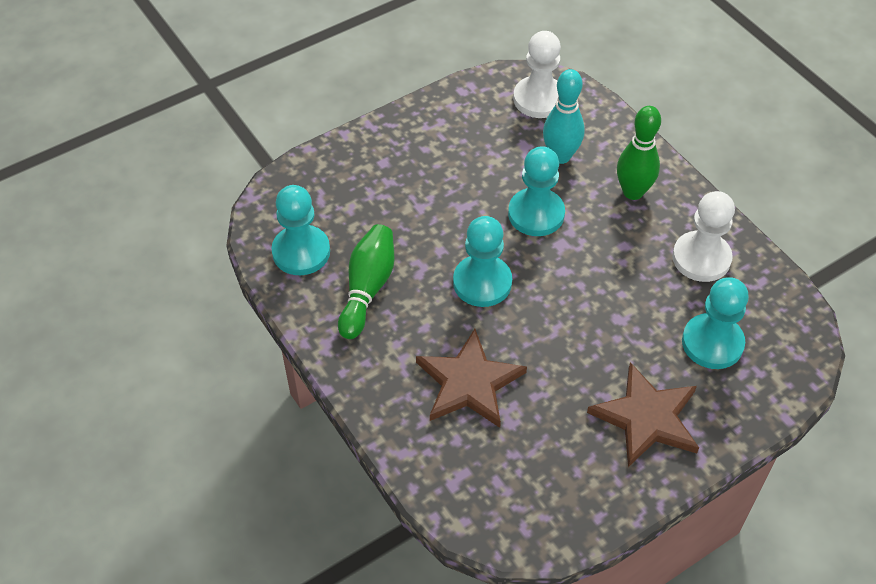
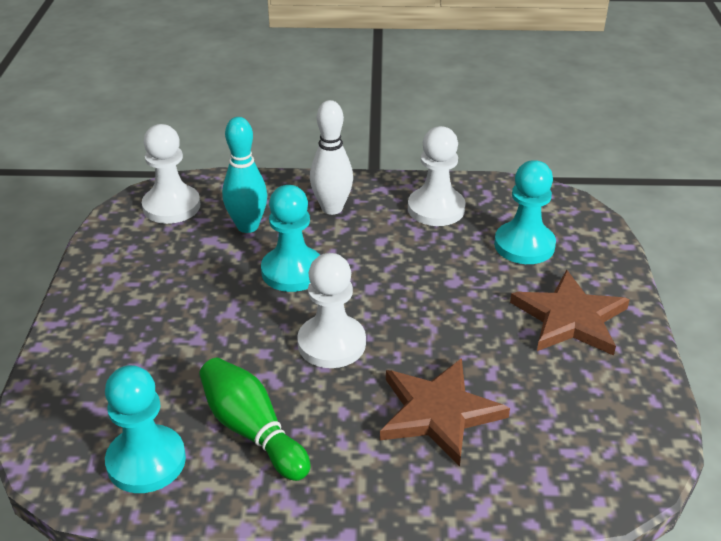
camera: 55 degrees left, 15 degrees down
(482, 282) = (331, 344): turquoise pawn -> white pawn
(633, 192) = (332, 208): green bowling pin -> white bowling pin

